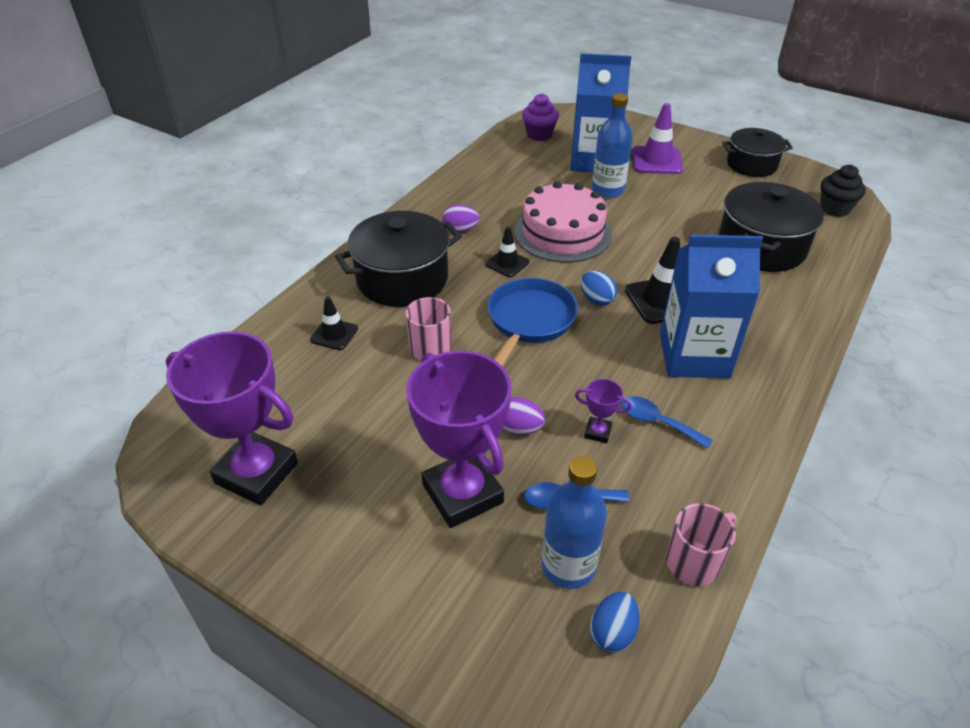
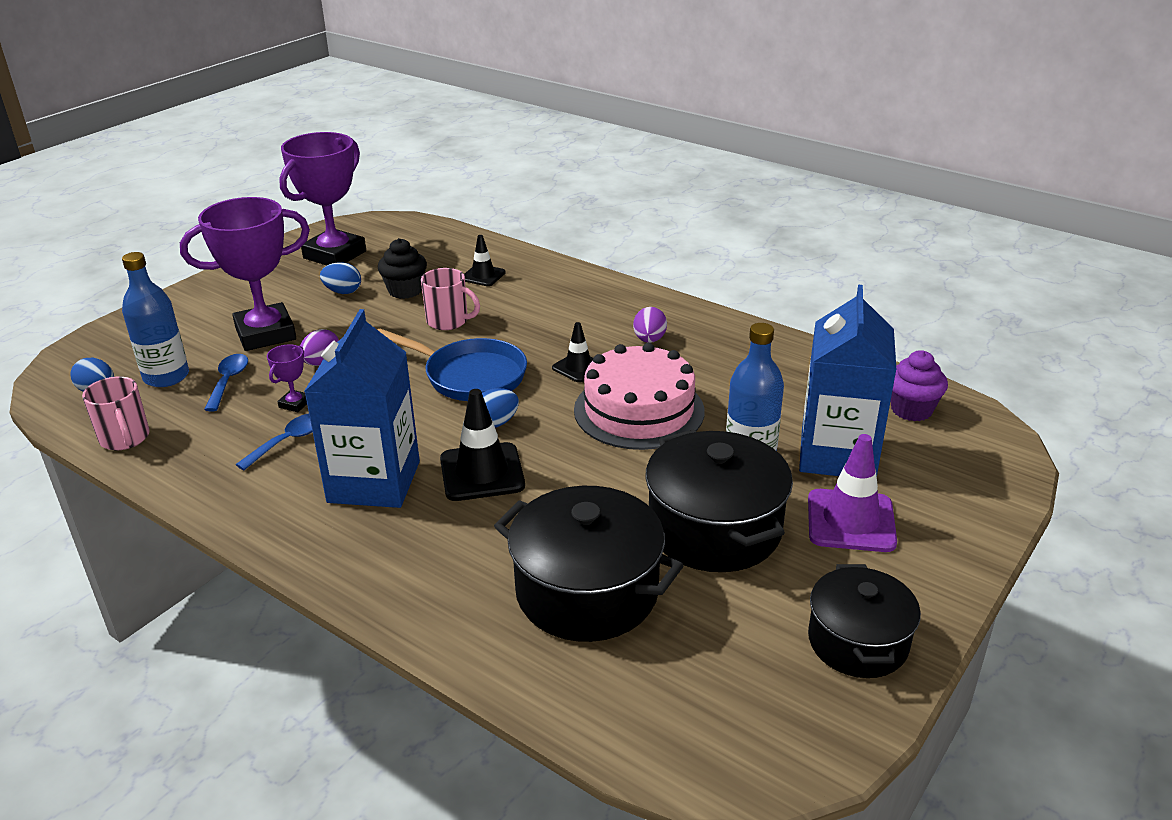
camera: 95 degrees right, 10 degrees down
(361, 443) = (343, 292): none -> blue egg
(402, 279) = (560, 306): black pot -> black pot (714, 529)
(834, 209) = (701, 725): black cupcake -> black cupcake (405, 291)

